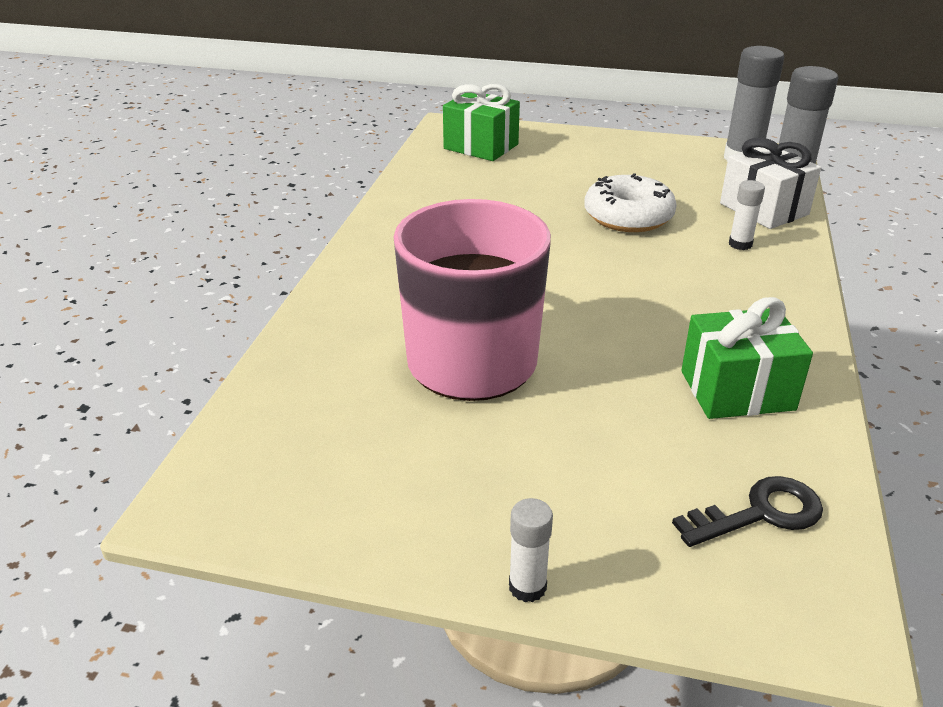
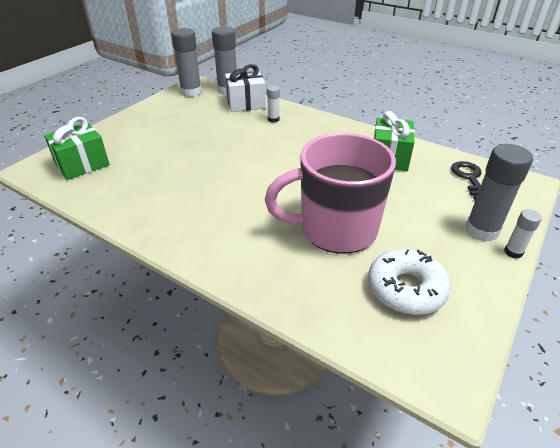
camera: 70 degrees left, 5 degrees up
(572, 537) = (481, 230): none -> grey glue stick
(628, 216) = (222, 139): white donut -> white donut (406, 289)

